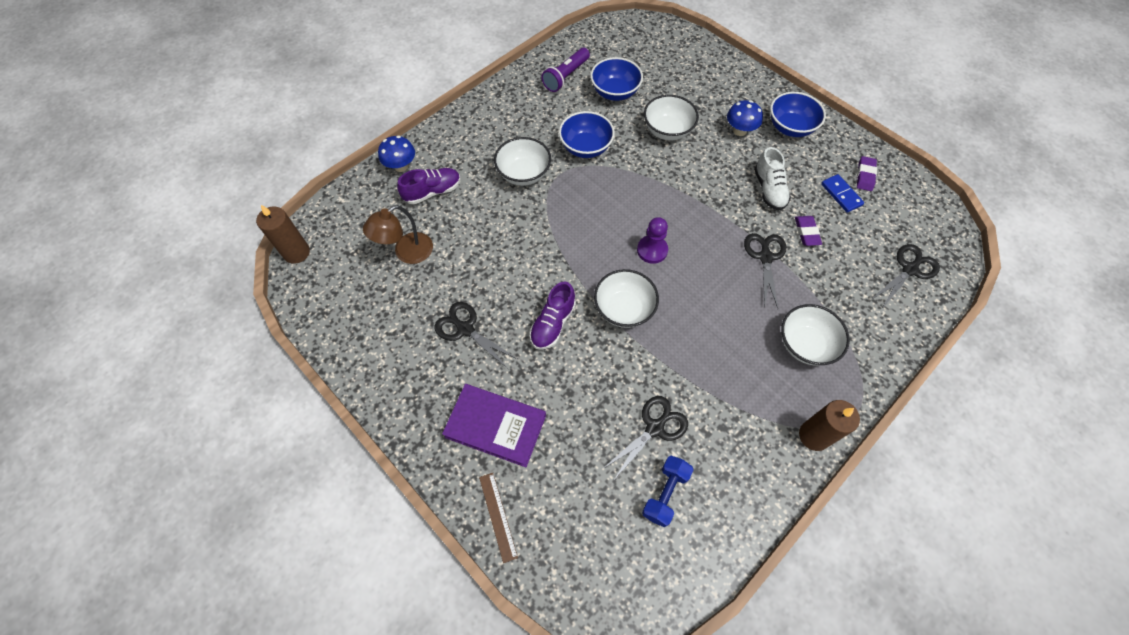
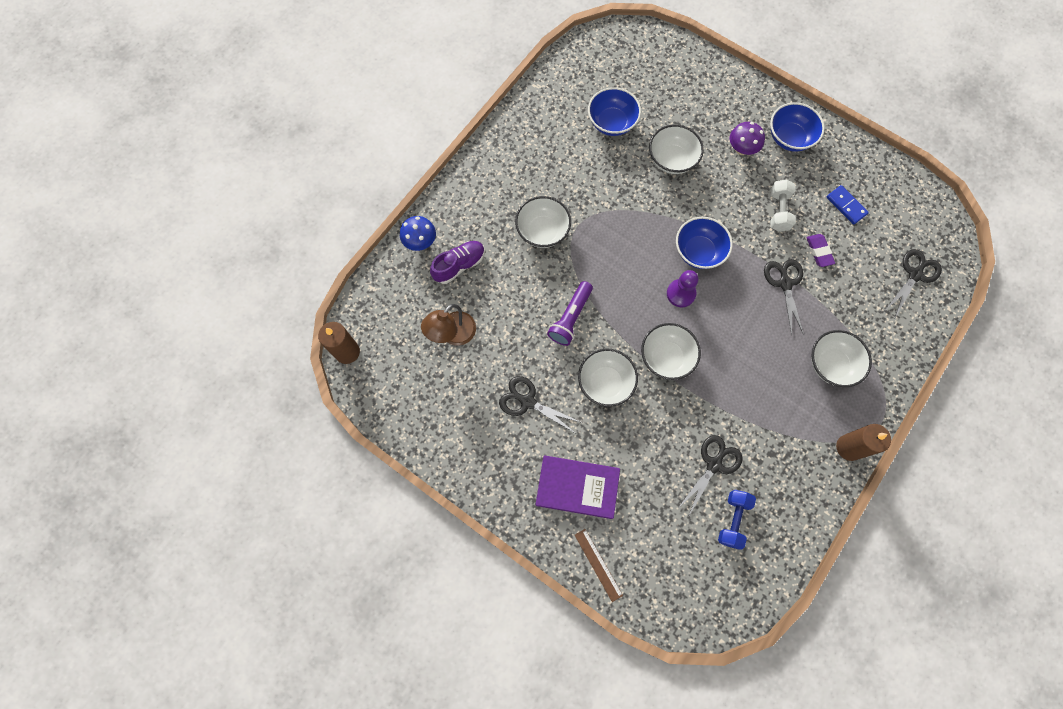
camera: 10 degrees left, 10 degrees up
(553, 323) = (605, 383): purple shoe -> white bowl
(566, 76) = (559, 111): purple flashlight -> purple flashlight (570, 318)
(586, 147) = (596, 192): blue bowl -> blue bowl (698, 251)
(740, 130) = (741, 149): blue mushroom -> purple mushroom
(769, 189) = (778, 211): white shoe -> white dumbbell
(865, 175) = (866, 181): purple eraser -> none

